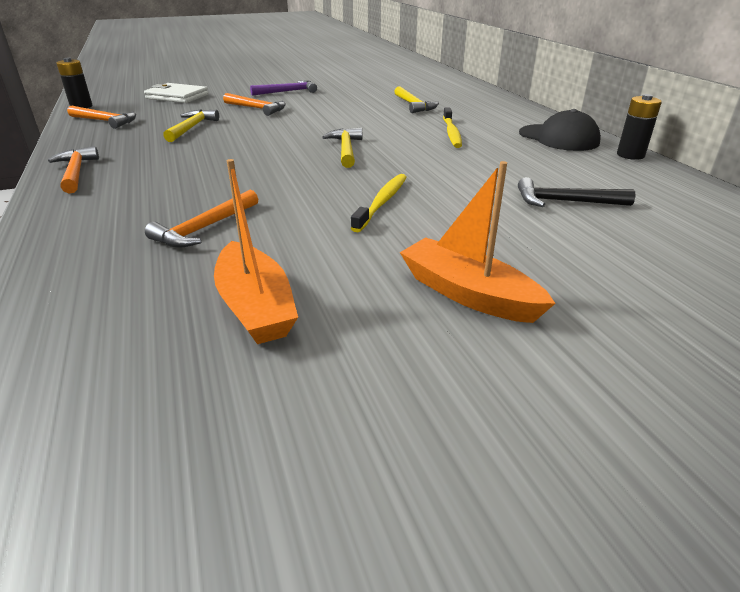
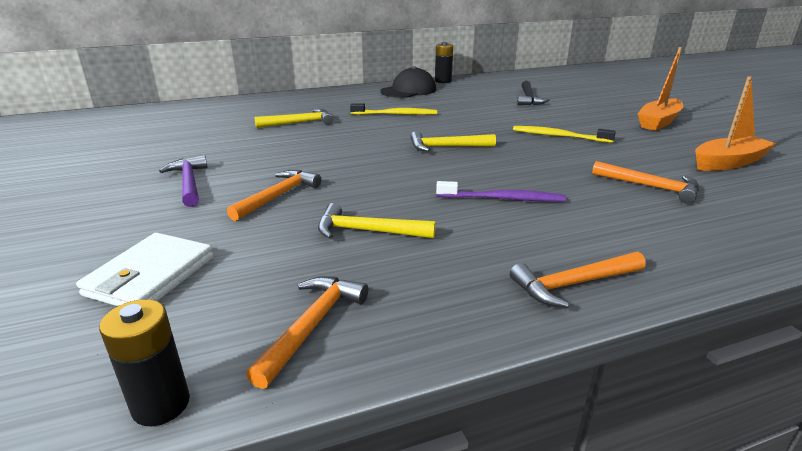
camera: 90 degrees left, 5 degrees down
(216, 163) = (503, 199): none -> purple toothbrush

